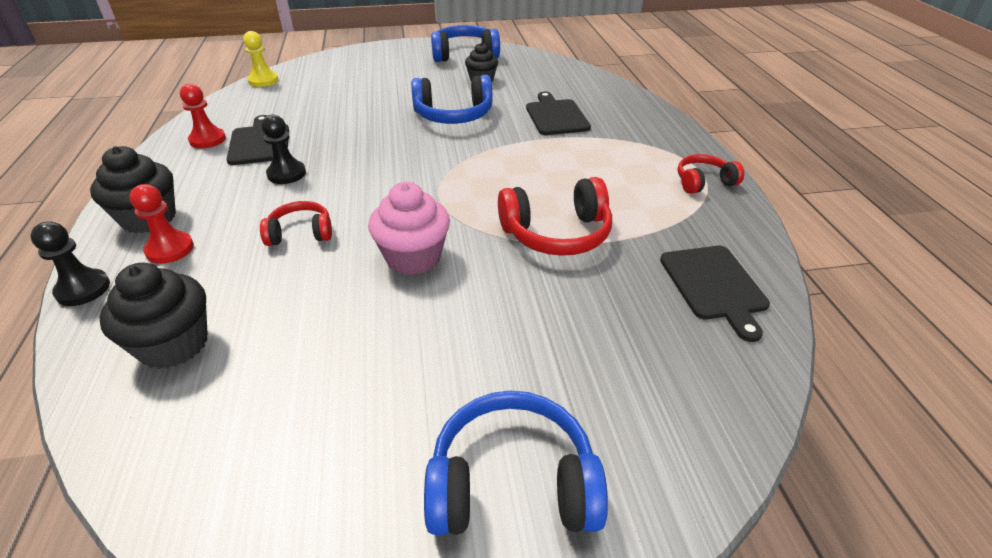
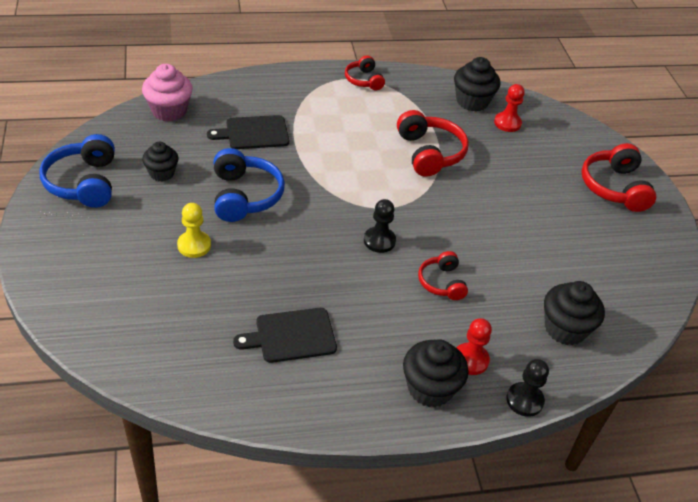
camera: 95 degrees left, 5 degrees up
(207, 140) = (282, 383): red pawn -> red pawn (507, 123)
(263, 81) = (120, 364): yellow pawn -> yellow pawn (194, 245)
(286, 174) = (353, 304): black pawn -> black pawn (379, 241)
(413, 257) = (463, 220): pink cupcake -> pink cupcake (169, 111)
(512, 483) = (614, 187): blue headphones -> red headphones
(714, 285) = (472, 101): black cutting board -> black cupcake

